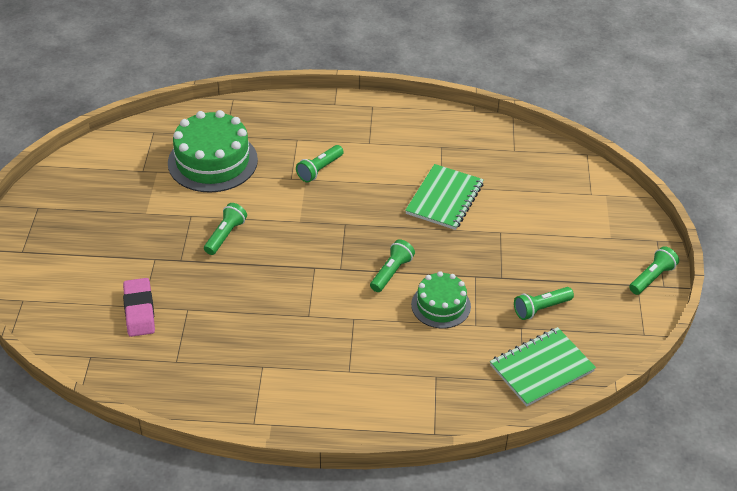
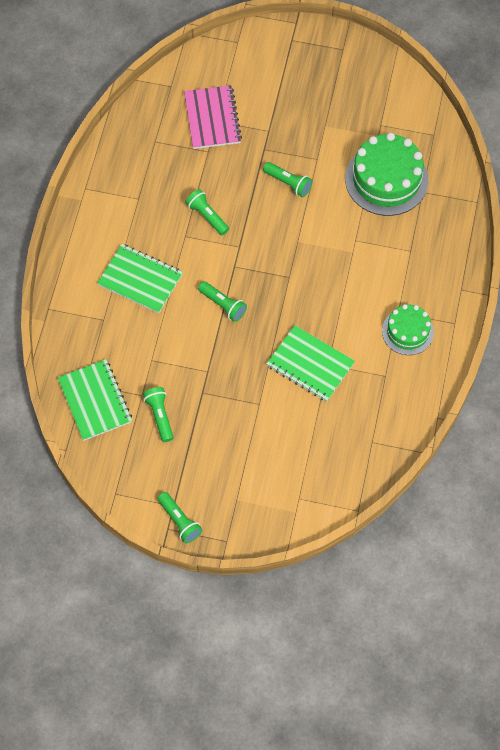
camera: 100 degrees right, 20 degrees up
(139, 310) = (212, 118): pink eraser -> pink notebook
(319, 170) = (364, 265): green flashlight -> green flashlight (207, 216)
(375, 349) = (140, 280): none -> green notebook
(441, 305) = (178, 337): green cake -> green cake (407, 331)

